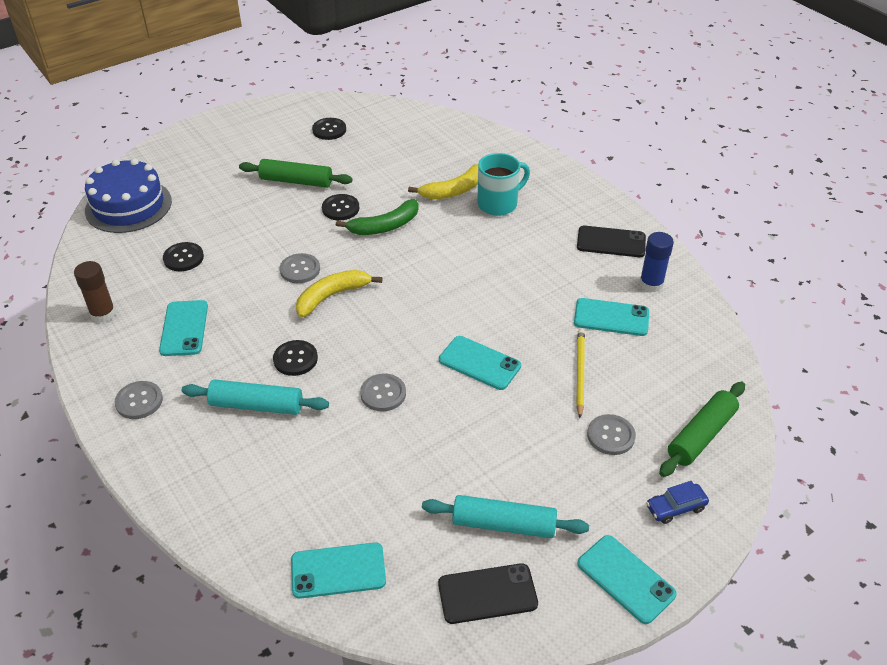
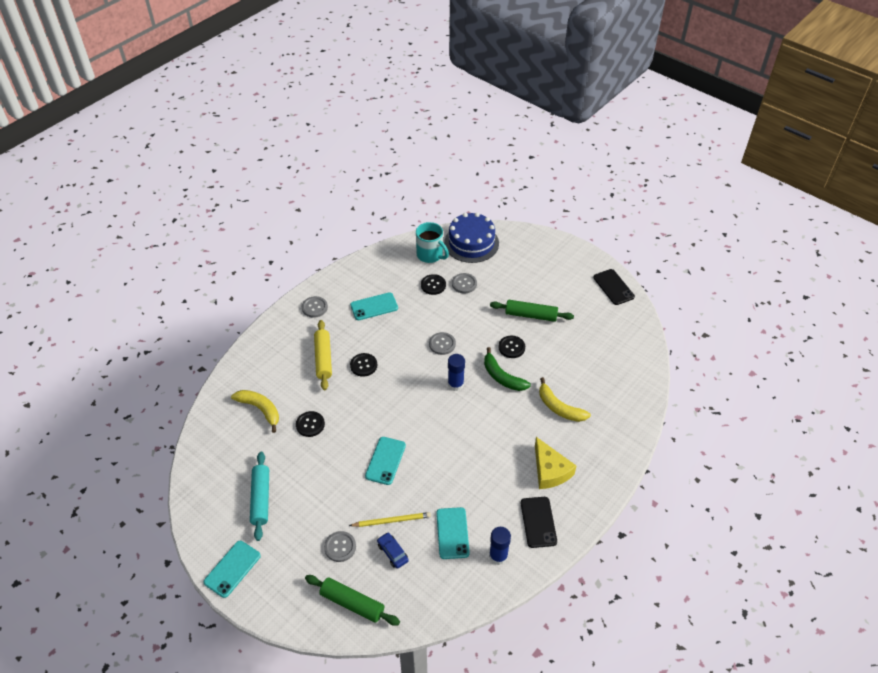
camera: 75 degrees right, 5 degrees up
(103, 314) = (375, 268): brown glue stick -> none
(256, 405) = (323, 358): turquoise rolling pin -> yellow rolling pin
(296, 181) = (531, 315): green rolling pin -> green rolling pin turned 75 degrees counterclockwise
(329, 130) = (599, 315): black button -> black button (310, 424)
(331, 296) = (422, 367): yellow banana -> yellow banana (260, 409)
(338, 571) = (219, 428): turquoise phone -> none
(377, 270) = (455, 384): none -> blue glue stick
(383, 393) = (346, 416): grey button -> grey button (464, 284)
(487, 594) = (214, 499): black phone -> black phone (613, 287)
(498, 204) = (555, 439): turquoise mug -> turquoise mug (430, 255)
(542, 217) = (550, 470): none -> yellow cheese
(675, 508) = (288, 592): blue car -> blue car (392, 553)

